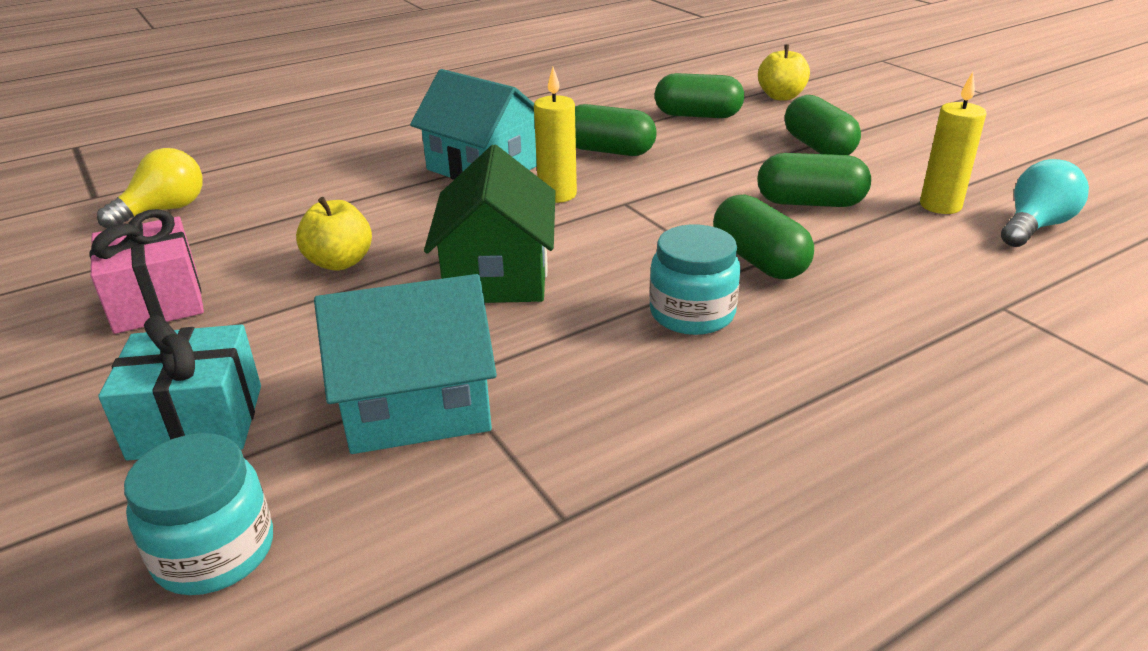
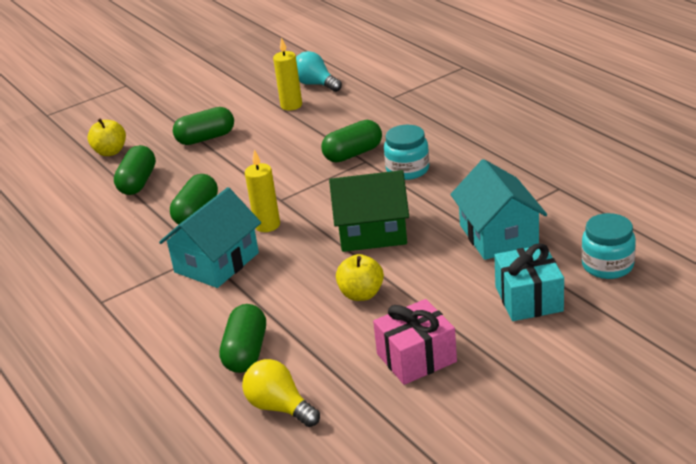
camera: 90 degrees left, 0 degrees up
(810, 203) = (285, 140): green capsule -> green capsule (246, 352)

